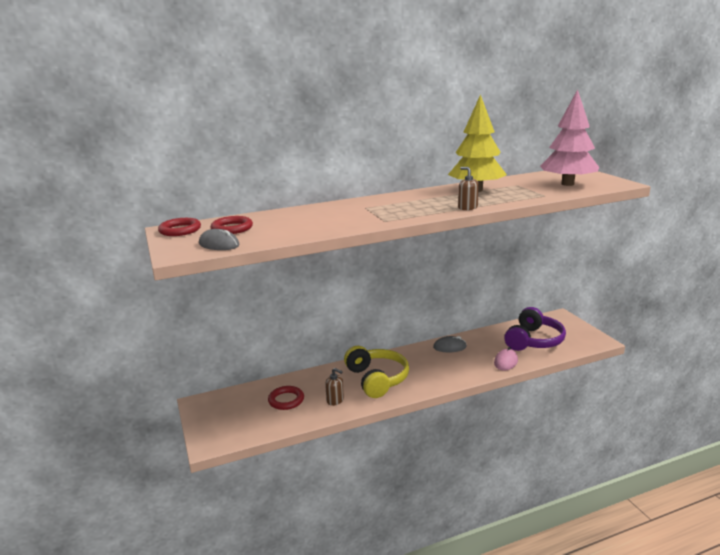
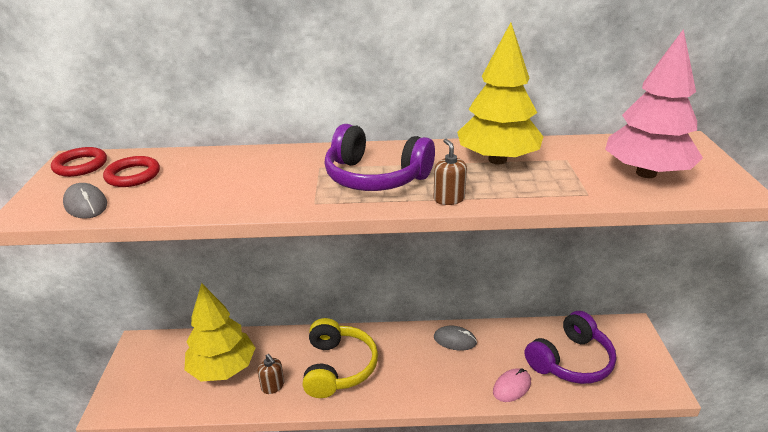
camera: 20 degrees right, 10 degrees up
(286, 400) = (223, 368): red ring -> yellow tree
(409, 206) = (375, 177): none -> purple headphones

